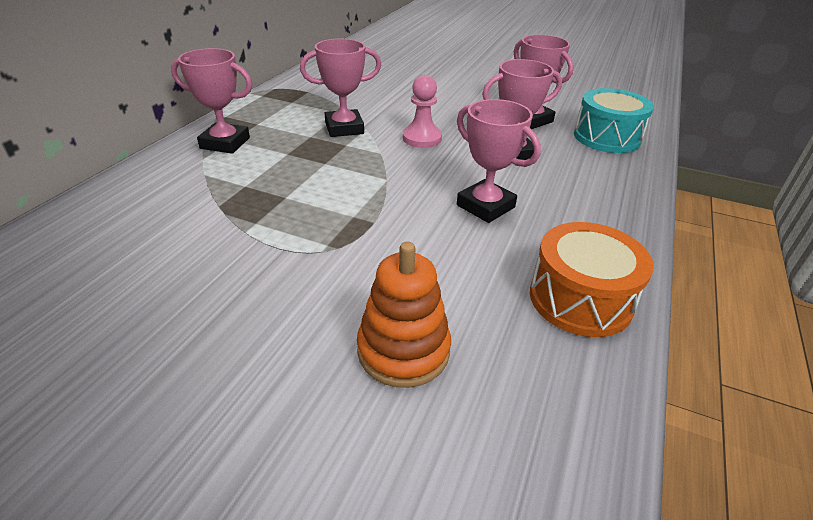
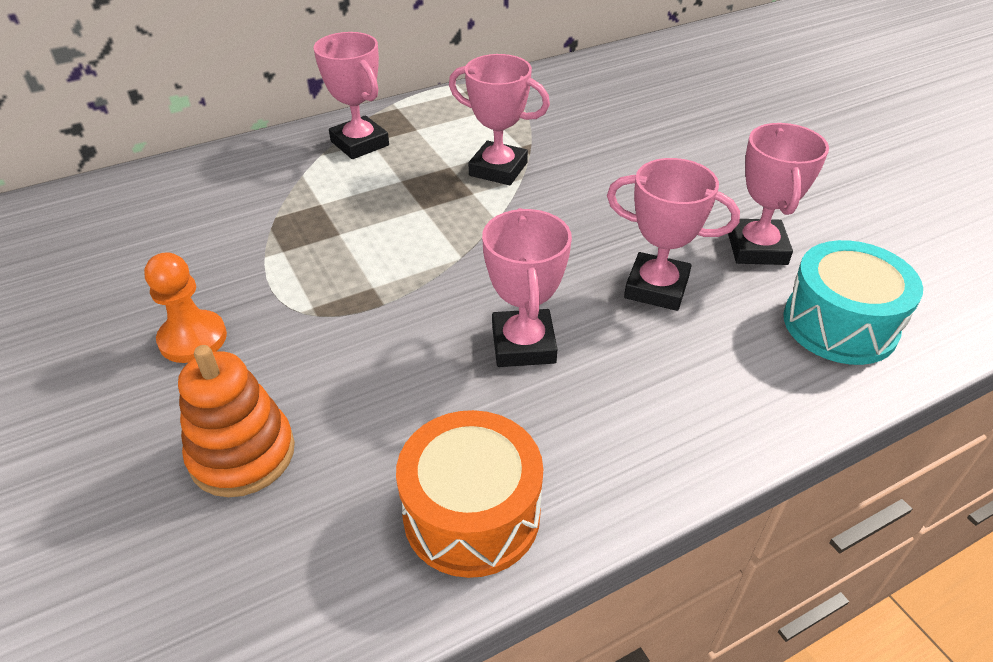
camera: 40 degrees right, 5 degrees up
(260, 304) = (193, 339): none -> orange pawn
(422, 138) = (569, 219): pink pawn -> none

